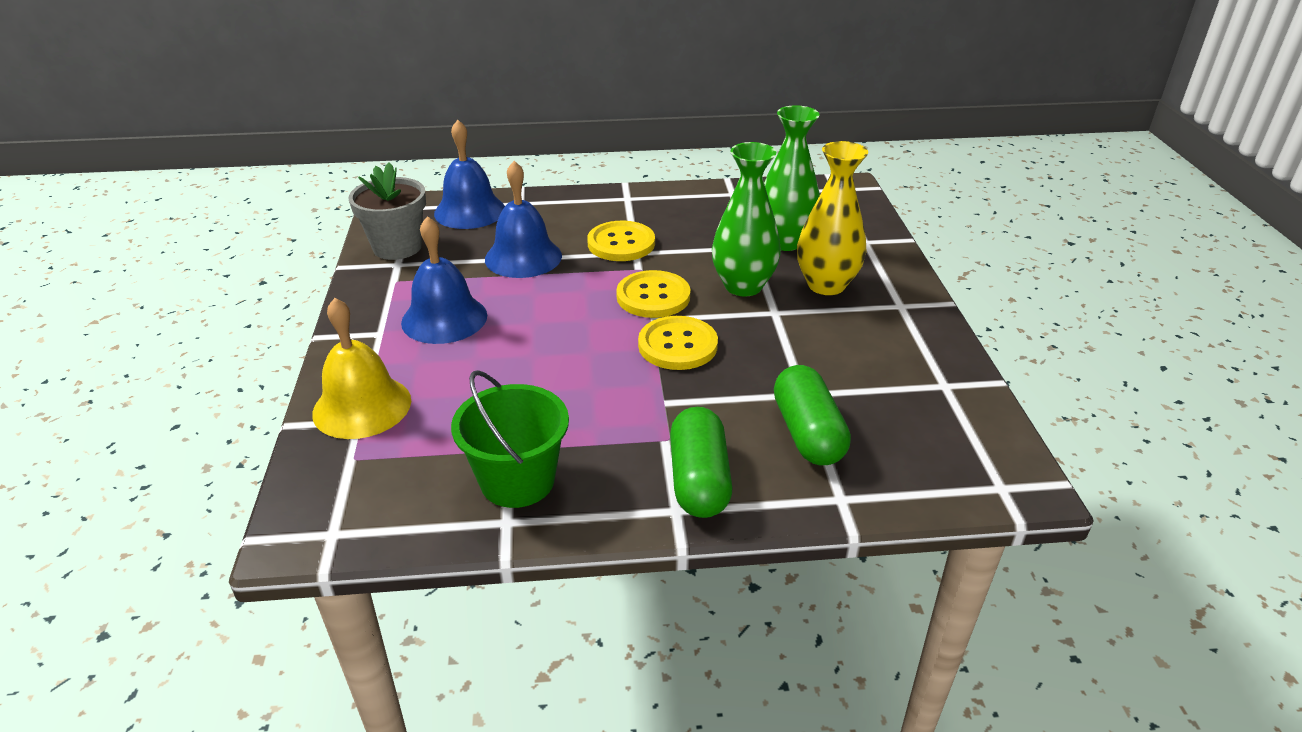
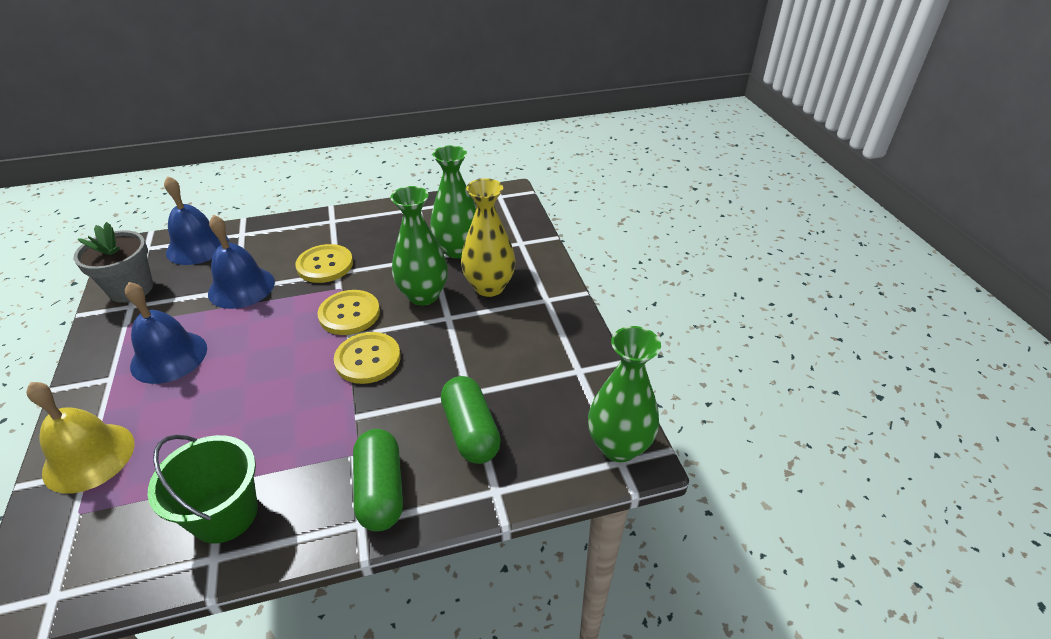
camera: 10 degrees left, 5 degrees up
(999, 471) = (619, 446): none -> green vase

